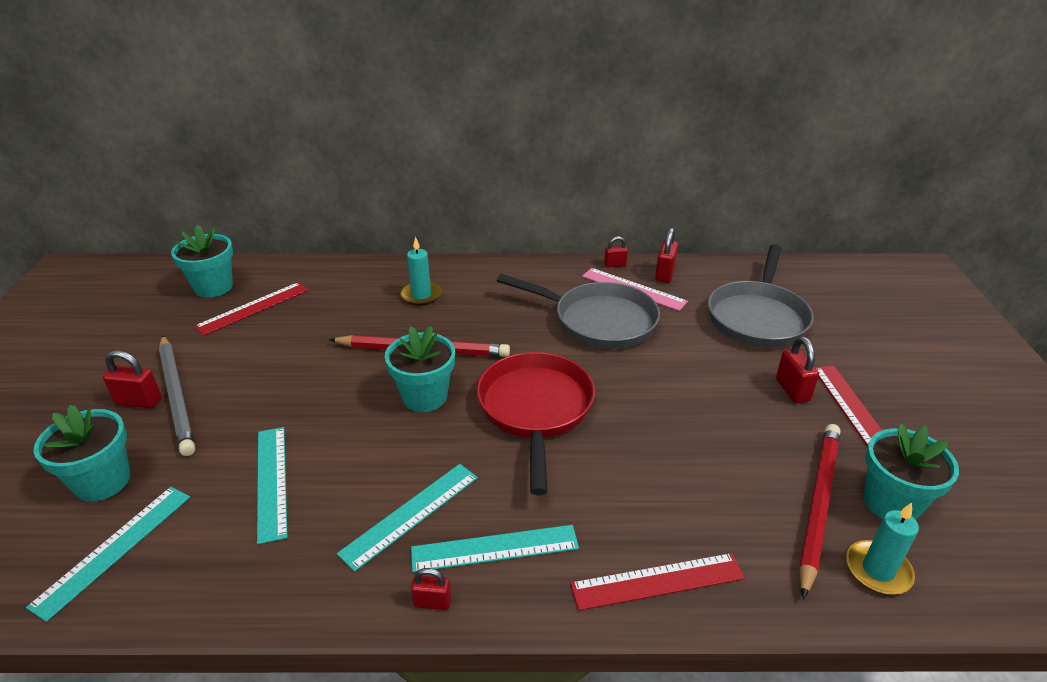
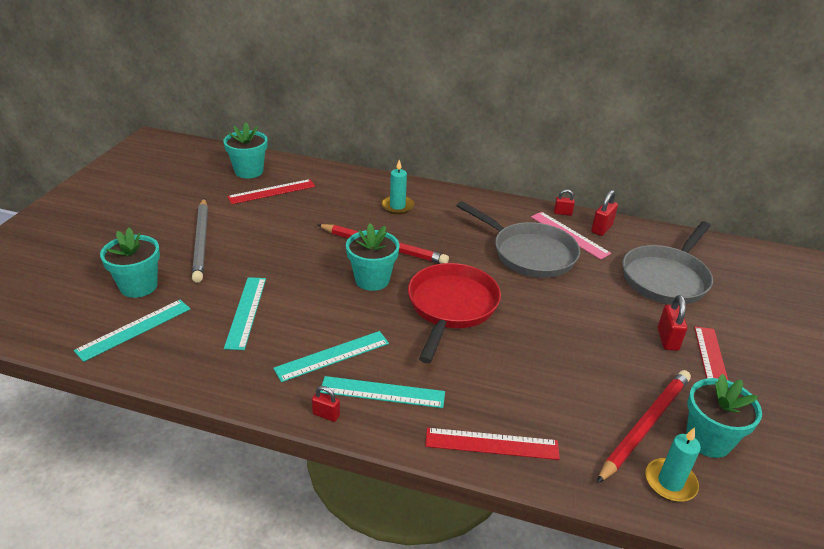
camera: 15 degrees right, 0 degrees up
(139, 401) = (175, 240): red padlock -> none

